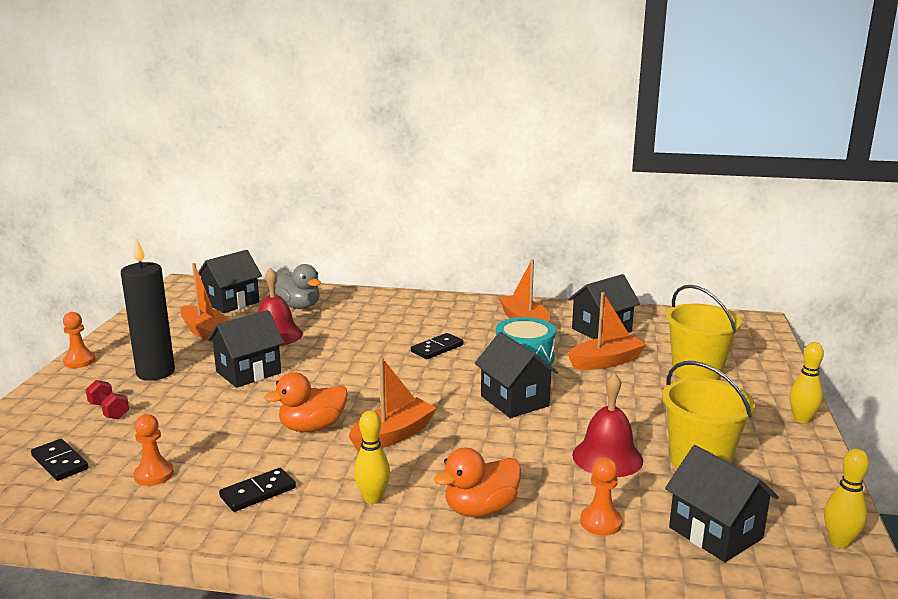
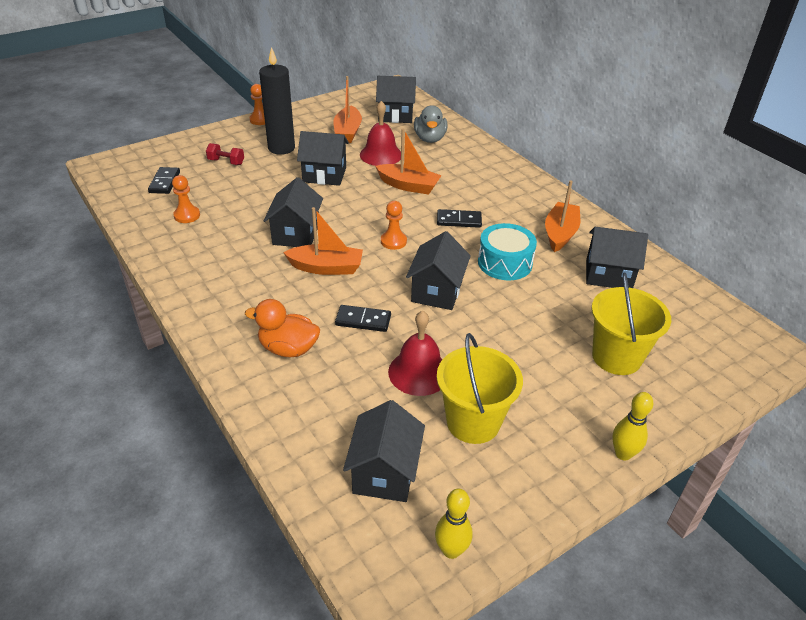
camera: 45 degrees right, 20 degrees up
(109, 411) = (226, 162): red dumbbell -> red dumbbell turned 75 degrees counterclockwise
(258, 492) = (210, 258): black domino -> black domino (363, 320)
(312, 427) = (296, 234): orange duck -> black house
(373, 498) = (251, 300): yellow bowling pin -> none
(600, 522) = (333, 409): orange pawn -> orange pawn (393, 241)
(606, 362) = (559, 303): orange boat -> orange boat (408, 186)

